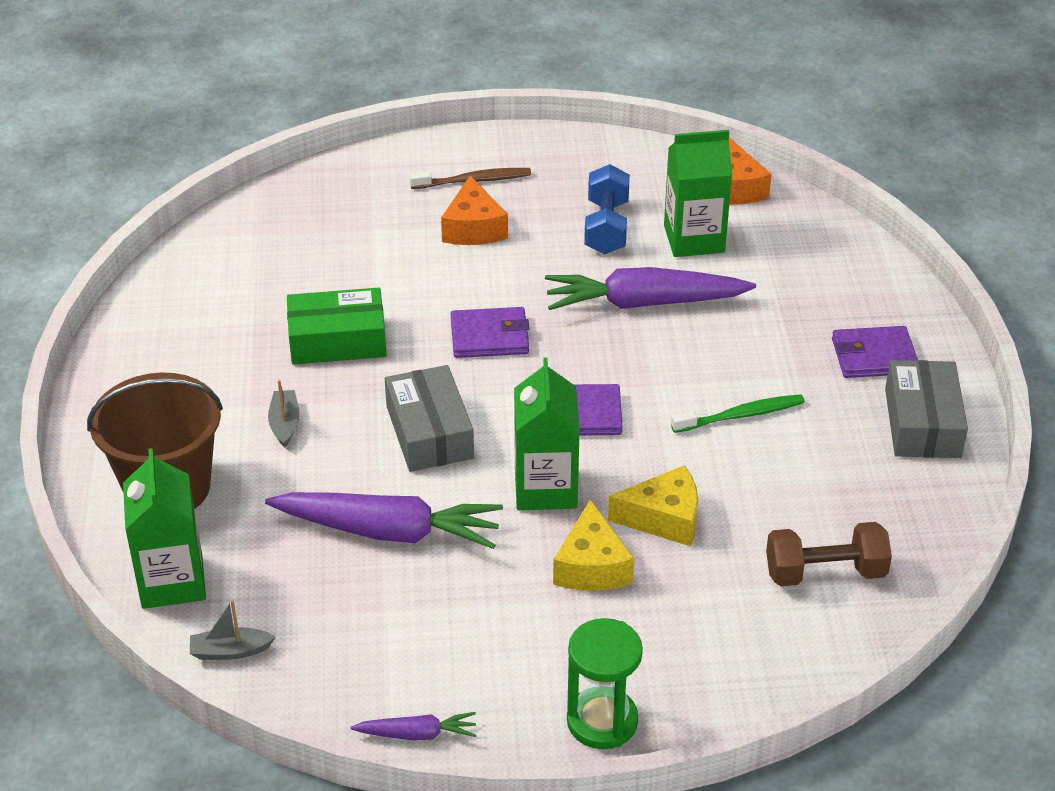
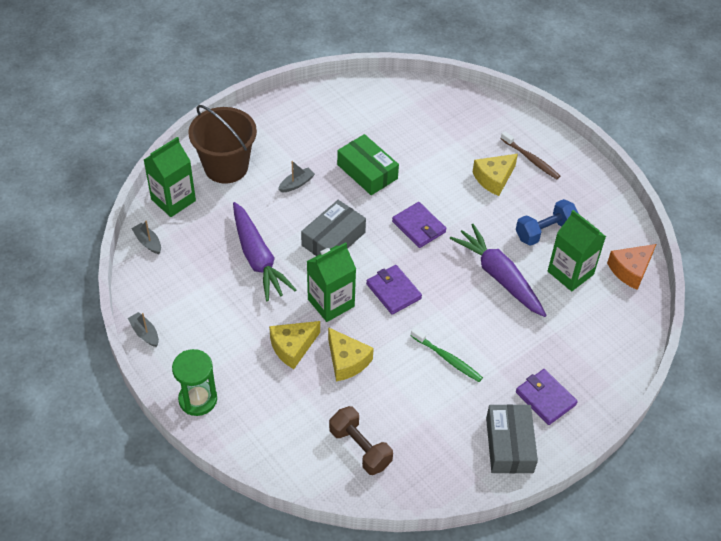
camera: 55 degrees right, 10 degrees up
(417, 734) = (145, 333): purple carrot -> grey boat
(473, 228) = (494, 179): orange cheese -> yellow cheese
(922, 423) = (509, 445): grey box -> grey box turned 60 degrees counterclockwise

